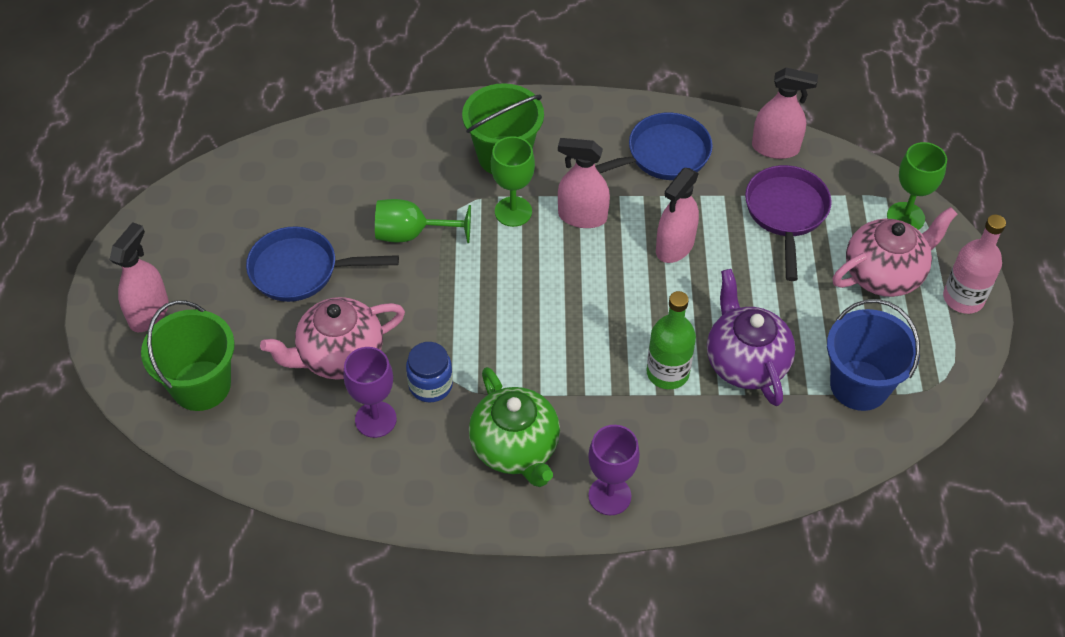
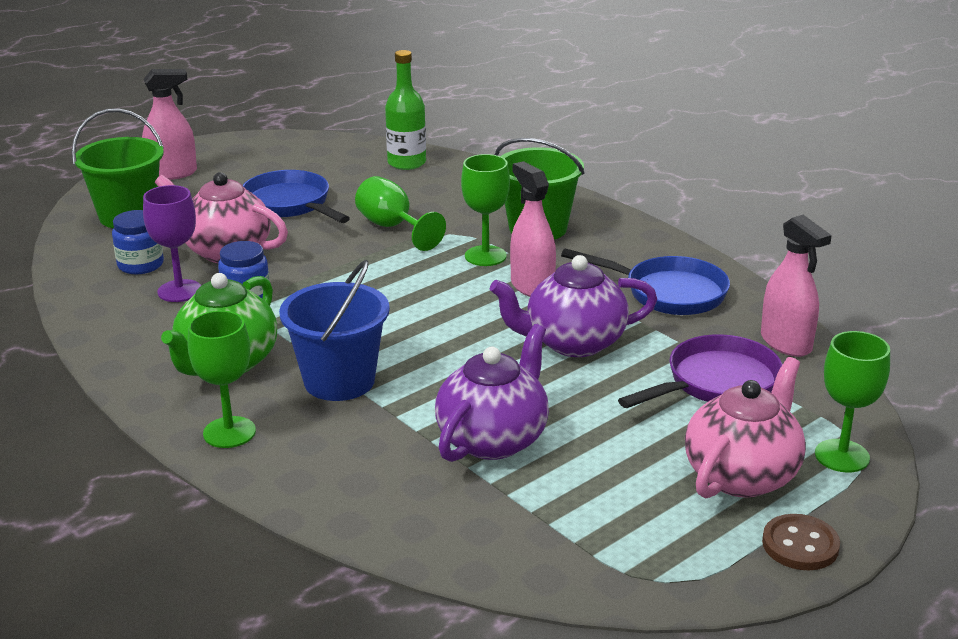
camera: 50 degrees right, 25 degrees down
(303, 422) = (140, 265): none -> blue jar
(609, 496) = (229, 432): purple goblet -> green goblet
(667, 372) = (417, 402): green bottle -> green bottle (406, 163)
(675, 246) = (573, 343): pink spray bottle -> purple teapot
(859, 385) = (567, 523): blue bucket -> blue bucket (339, 381)
(884, 274) = (742, 475): pink teapot -> pink teapot turned 75 degrees counterclockwise
(963, 298) = (800, 545): pink bottle -> brown button

